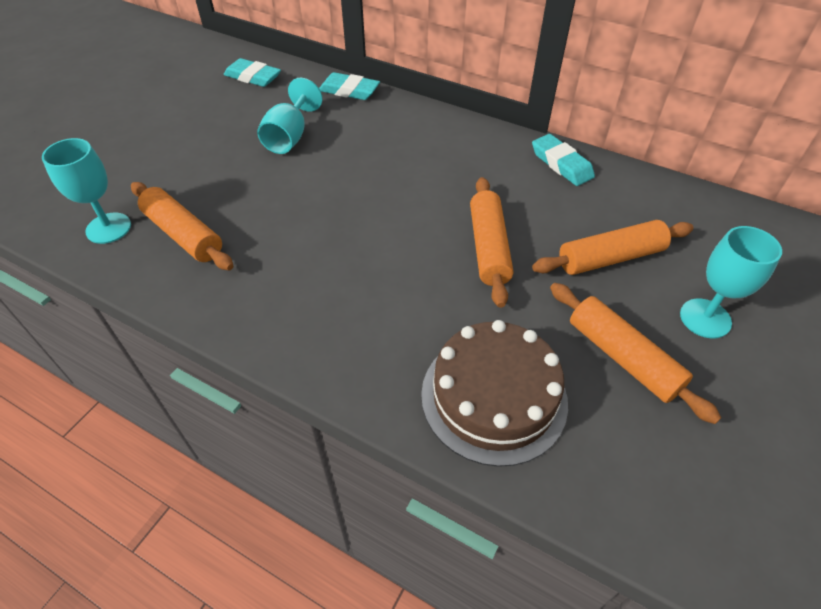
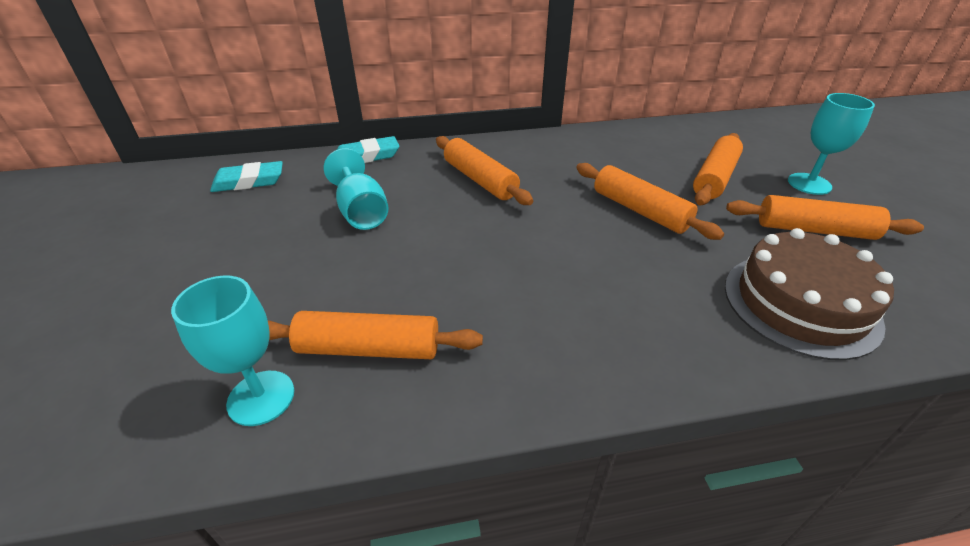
camera: 40 degrees left, 10 degrees down
(402, 152) = (480, 180): none -> orange rolling pin
(561, 164) = (600, 139): turquoise eraser -> none

